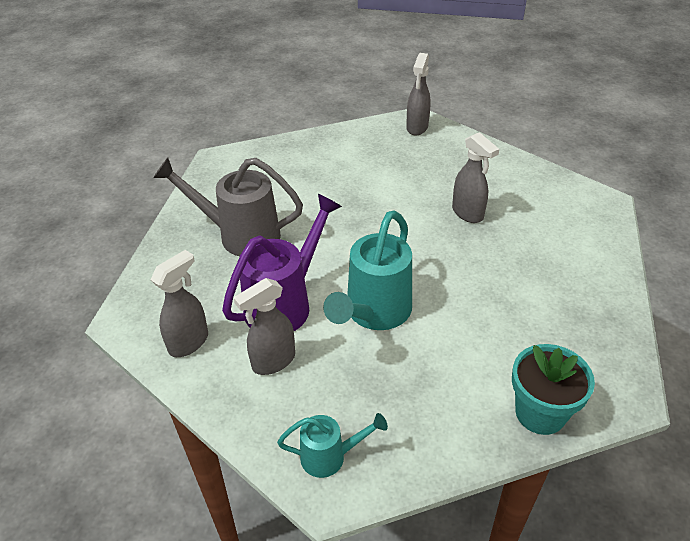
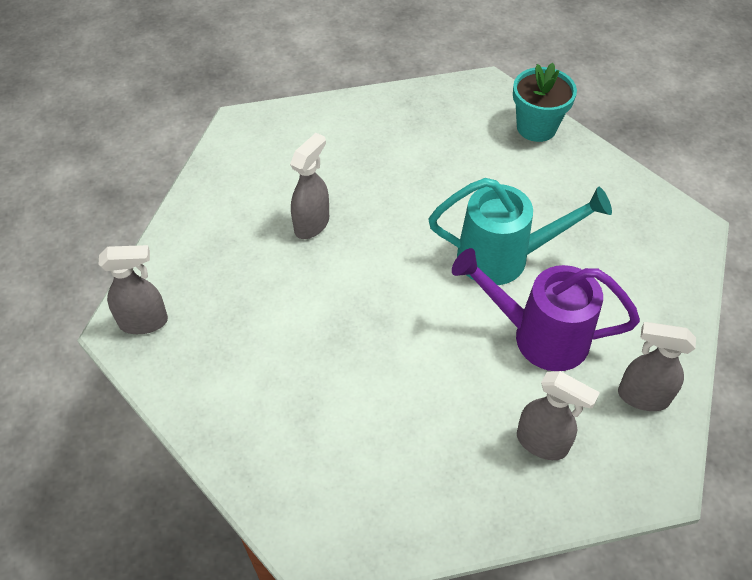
camera: 115 degrees left, 10 degrees up
(241, 235) = (464, 431): grey watering can -> none
(273, 362) = (612, 313): grey spray bottle -> grey spray bottle (542, 443)
(329, 456) = (667, 236): turquoise watering can -> none

